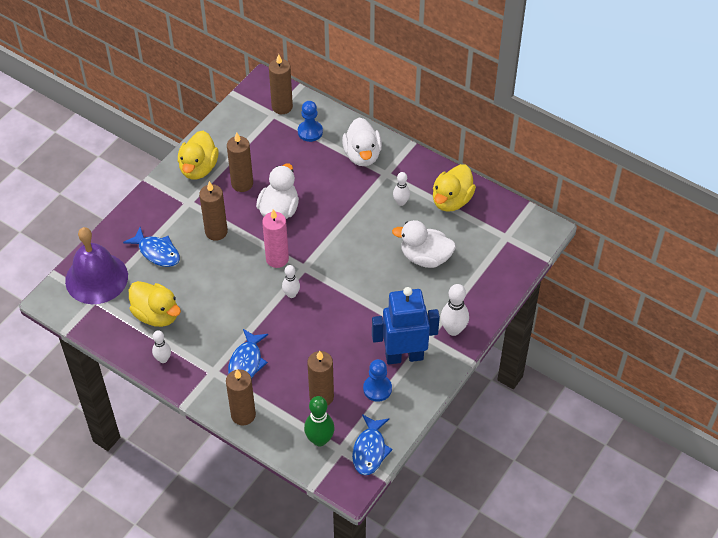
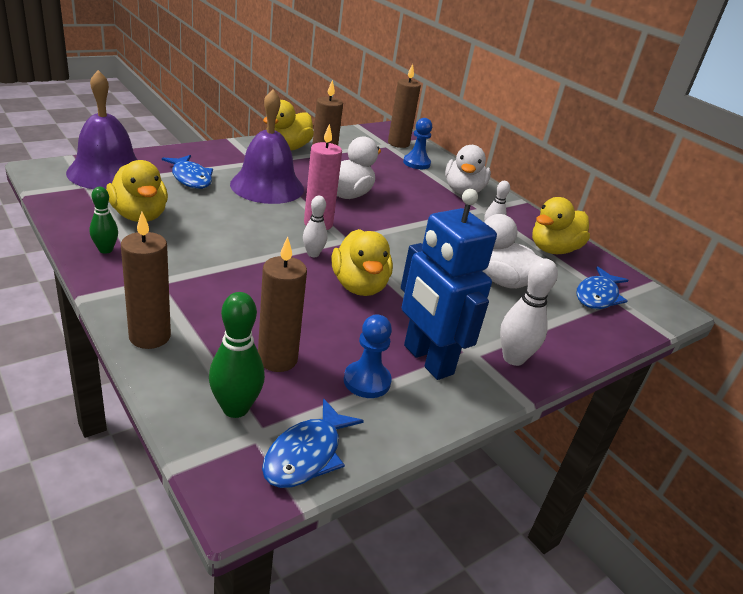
camera: 15 degrees right, 20 degrees down
(163, 359) = (105, 250): white bowling pin -> green bowling pin
(216, 232) = (267, 186): brown candle -> purple bell
(246, 362) = (205, 289): blue fish -> blue fish (597, 296)
(336, 311) = (359, 286): none -> yellow duck
(404, 356) = (427, 360): blue robot -> blue robot turned 135 degrees counterclockwise

